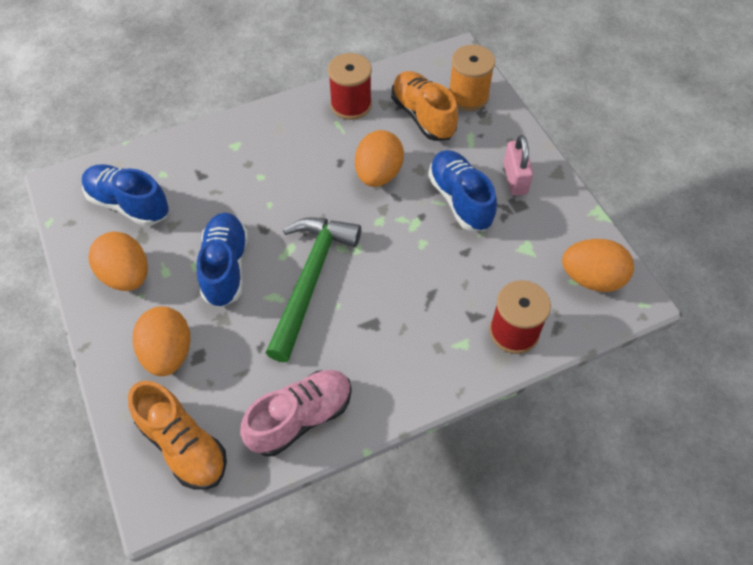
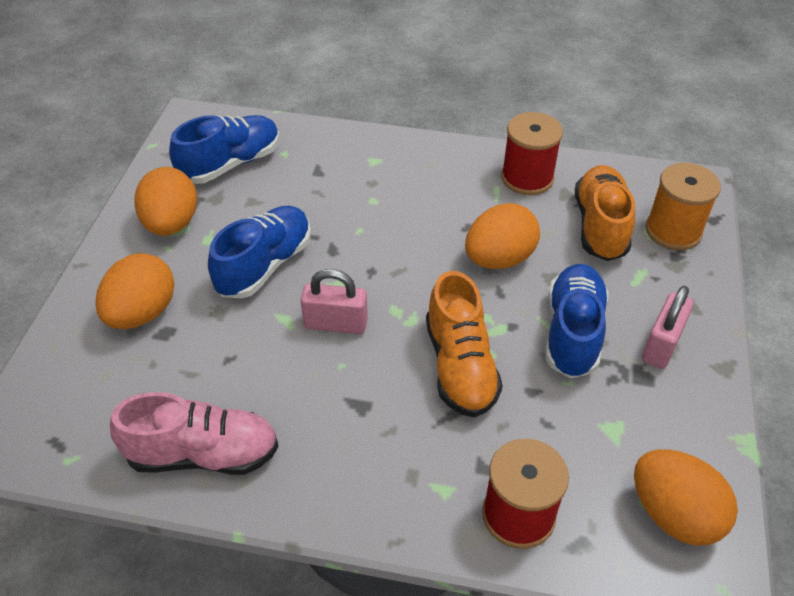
camera: 35 degrees right, 10 degrees down
(129, 204) = (231, 164): blue shoe -> blue shoe turned 75 degrees clockwise
(183, 445) = (75, 407): orange shoe -> orange shoe (460, 366)
(310, 280) = (335, 324): green hammer -> pink padlock

